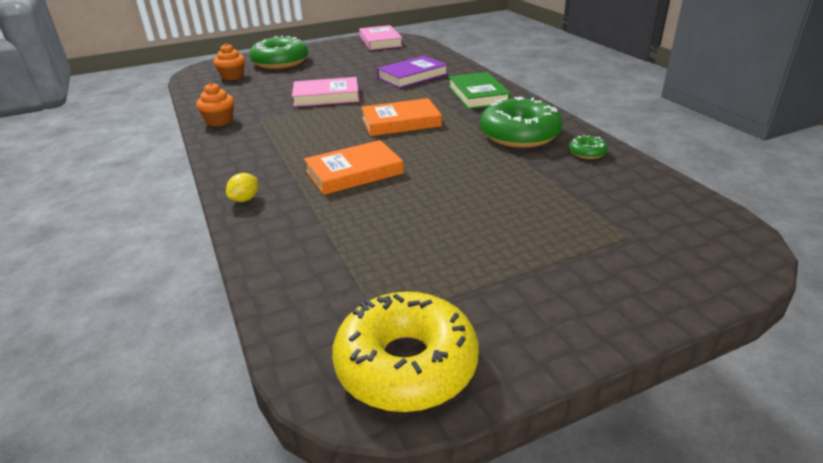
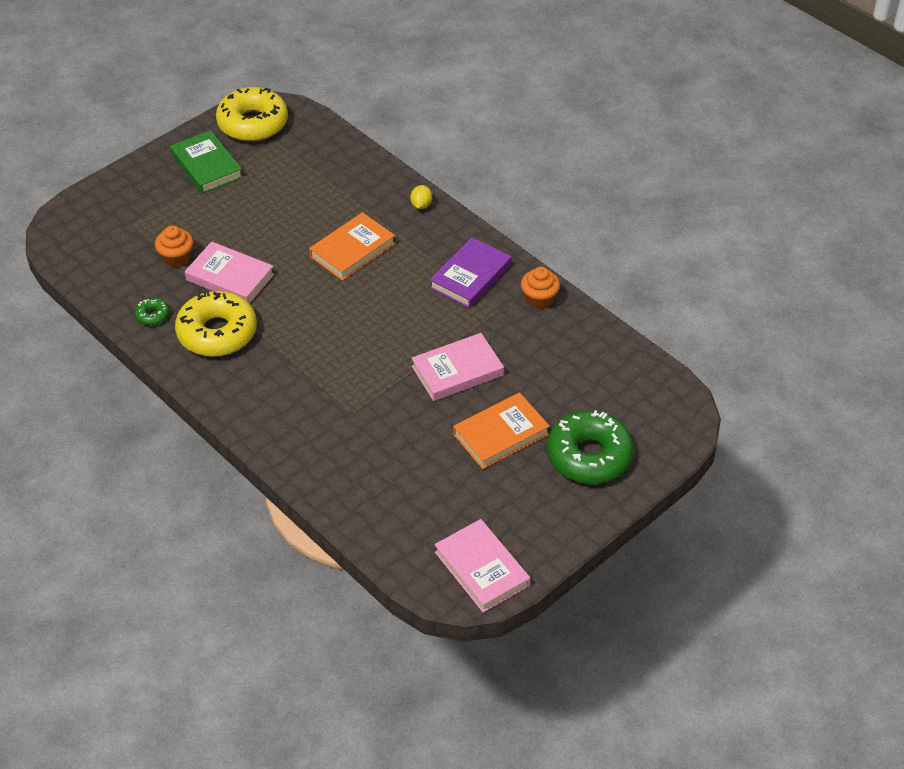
camera: 160 degrees right, 15 degrees up
(232, 77) = (618, 399): orange cupcake -> orange cupcake (176, 258)
(401, 122) = (344, 333): orange book -> orange book (501, 434)
(412, 76) = (375, 445): purple book -> purple book (470, 276)
(478, 95) = (276, 408): green book -> green book (207, 166)
(498, 169) = (230, 277): none -> pink book
(519, 135) = (217, 333): green donut -> yellow donut

